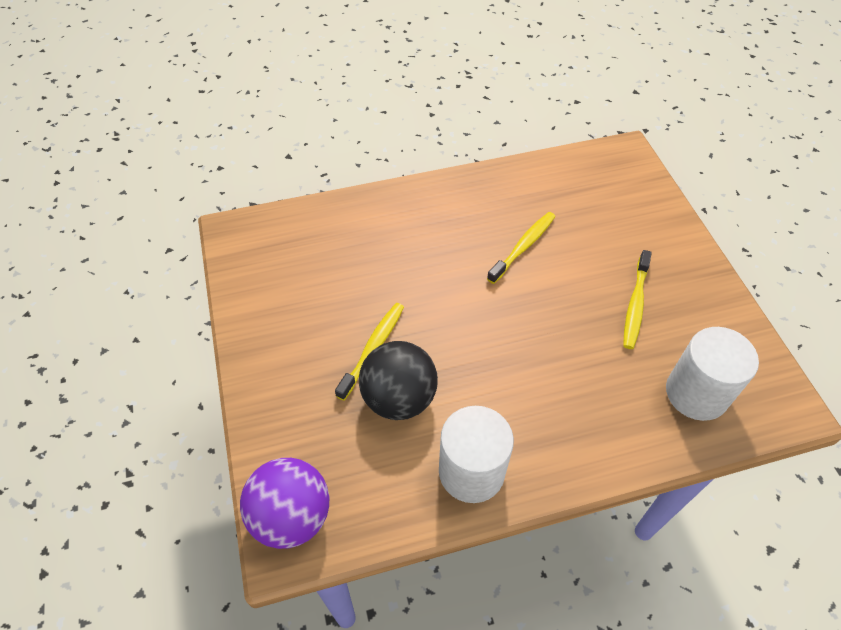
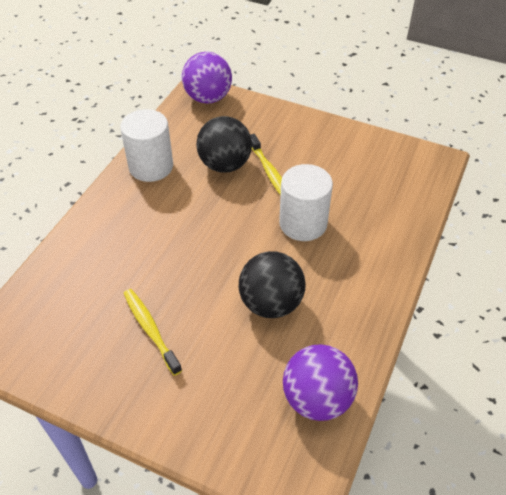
camera: 130 degrees right, 5 degrees down
(523, 247) = (271, 303): yellow toothbrush -> black ball
(565, 177) = (317, 399): none -> purple ball
(696, 393) = (59, 302): white cylinder -> white cylinder (303, 223)

